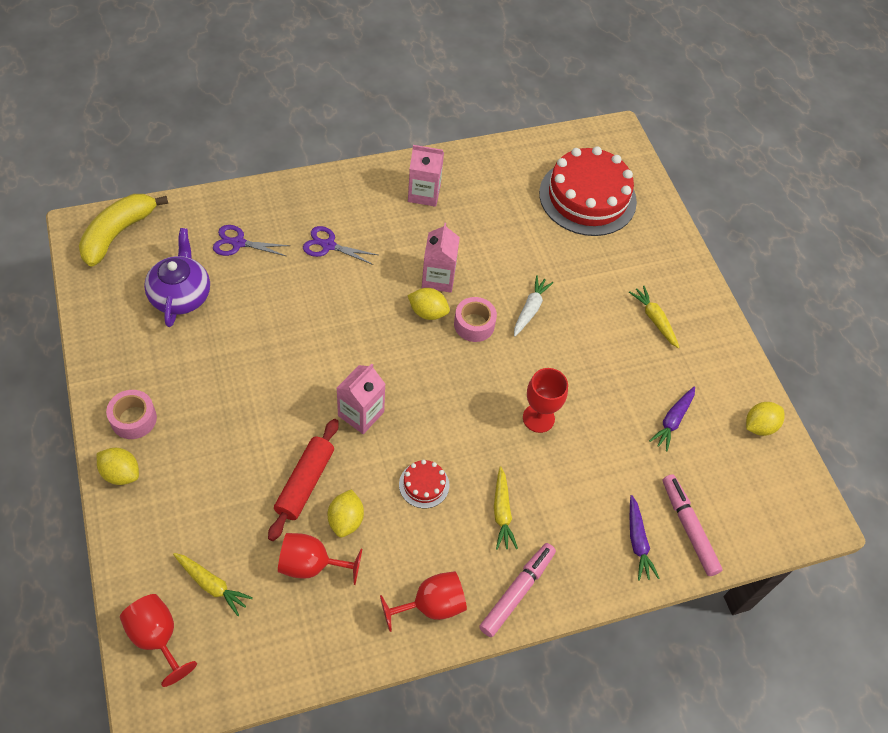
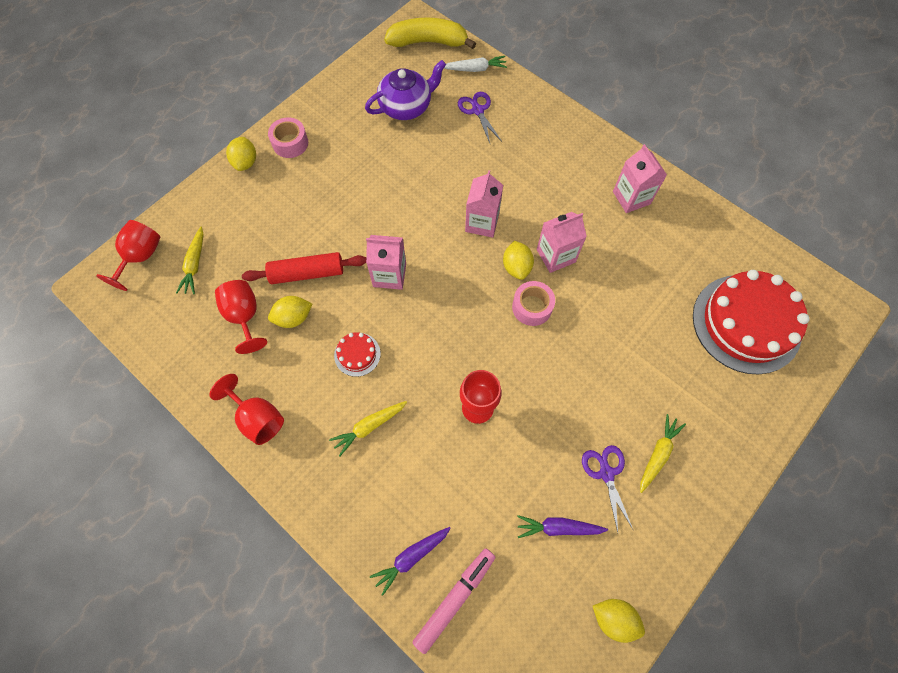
camera: 65 degrees right, 10 degrees up
(328, 245) = (523, 165): purple scissors -> purple scissors (606, 473)
(363, 311) = (482, 222): none -> pink carton
(517, 592) = (305, 478): pink marker -> none
(530, 309) = (582, 342): white carrot -> white carrot (475, 69)

